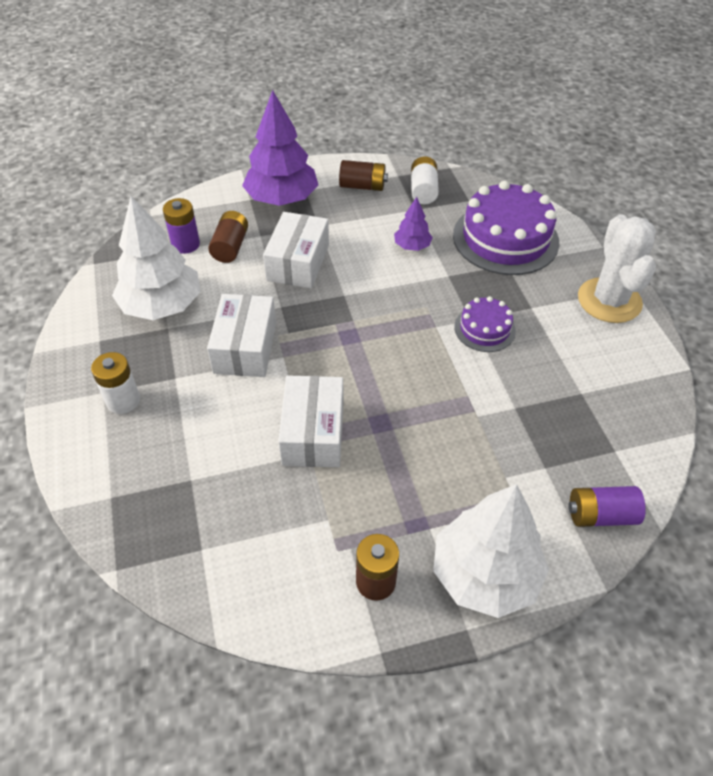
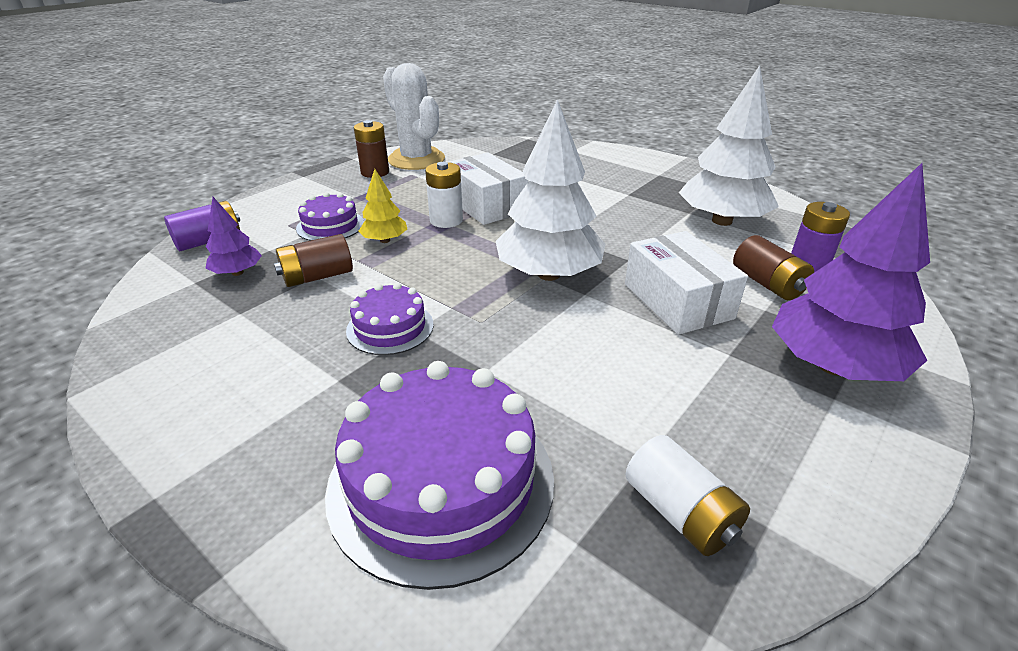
camera: 145 degrees right, 15 degrees down
(123, 400) = (639, 175): white battery -> white battery (446, 220)
(245, 347) = (609, 224): white box -> none
(362, 186) = (780, 457): brown battery -> brown battery (317, 277)
(412, 246) = (576, 387): purple tree -> purple tree (237, 273)
(439, 426) = (385, 240): none -> yellow tree
(477, 478) = (330, 226): none -> purple cake
(485, 574) = (300, 193): white tree -> white tree (548, 274)
(609, 300) = (204, 447): white cactus -> white cactus (416, 159)

